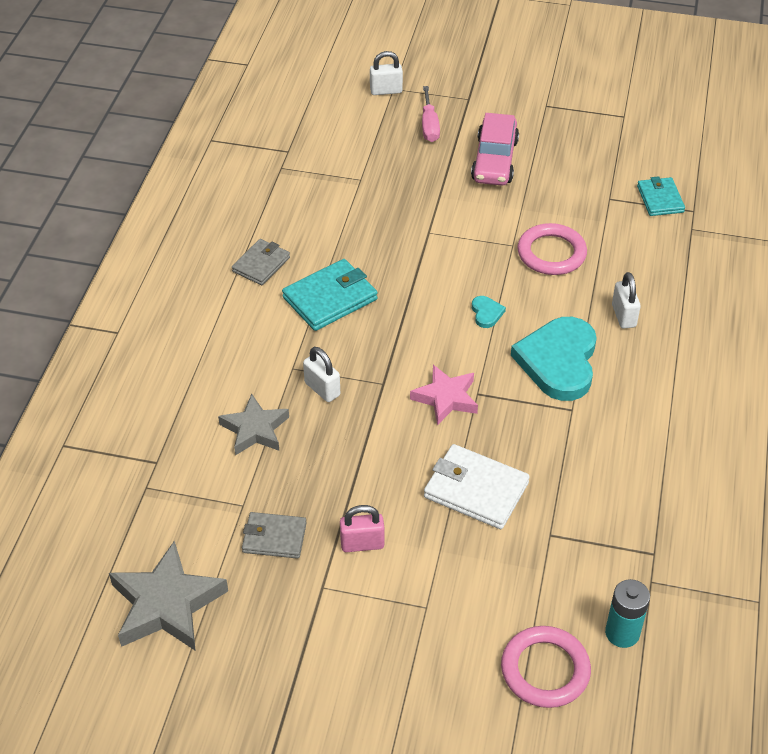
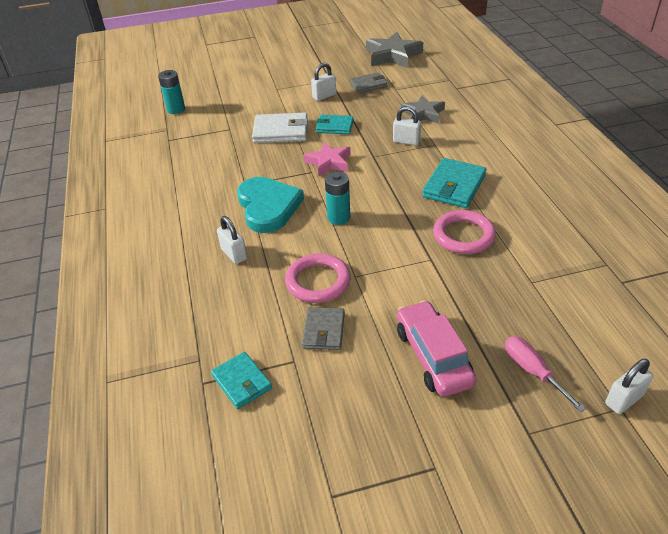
camera: 155 degrees right, 5 degrees down
(261, 264) = (524, 188): grey wallet -> grey wallet (324, 330)
(362, 544) = (324, 96): pink padlock -> white padlock
(394, 462) = (334, 126): none -> turquoise wallet
(486, 313) = (338, 217): turquoise heart -> turquoise battery
(545, 670) = (209, 89): pink ring -> pink ring (463, 235)

